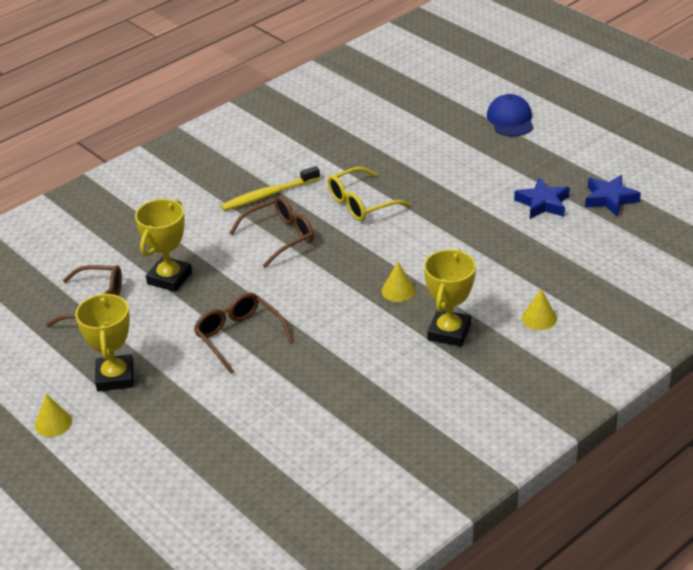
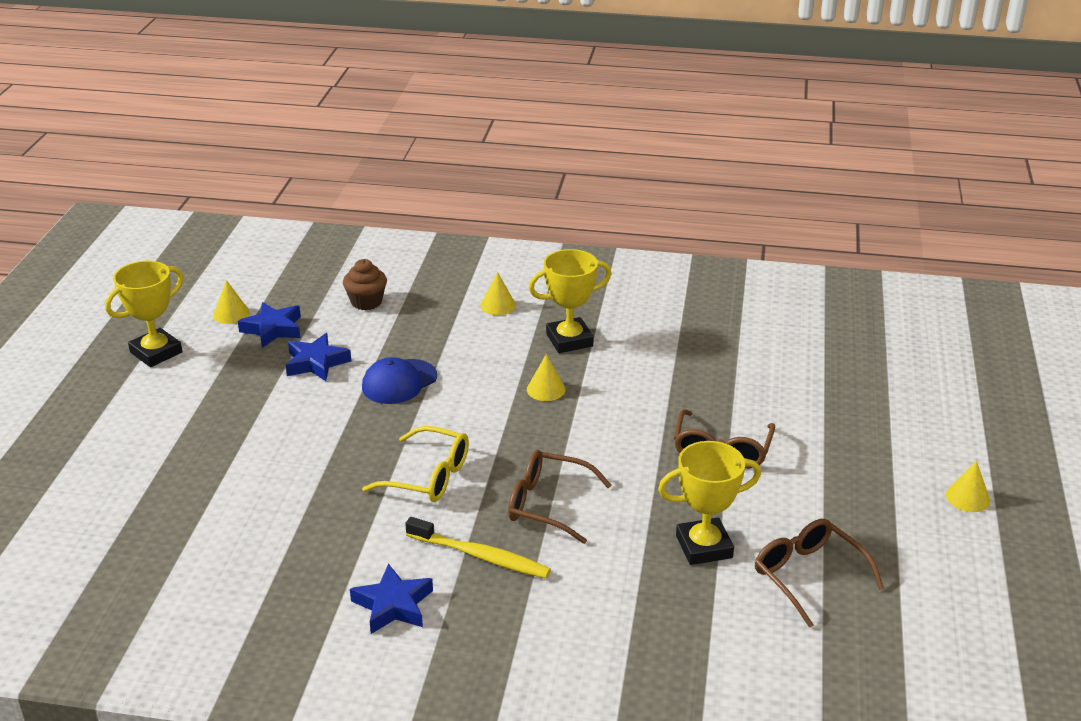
camera: 130 degrees left, 5 degrees down
(115, 377) = (870, 495): yellow trophy -> yellow trophy (156, 352)
(269, 153) = (393, 605): none -> blue star
(510, 119) = (155, 443): blue cap -> blue cap (399, 382)
(610, 254) = (366, 302): none -> brown cupcake
(652, 188) = (231, 314): none -> yellow cone

